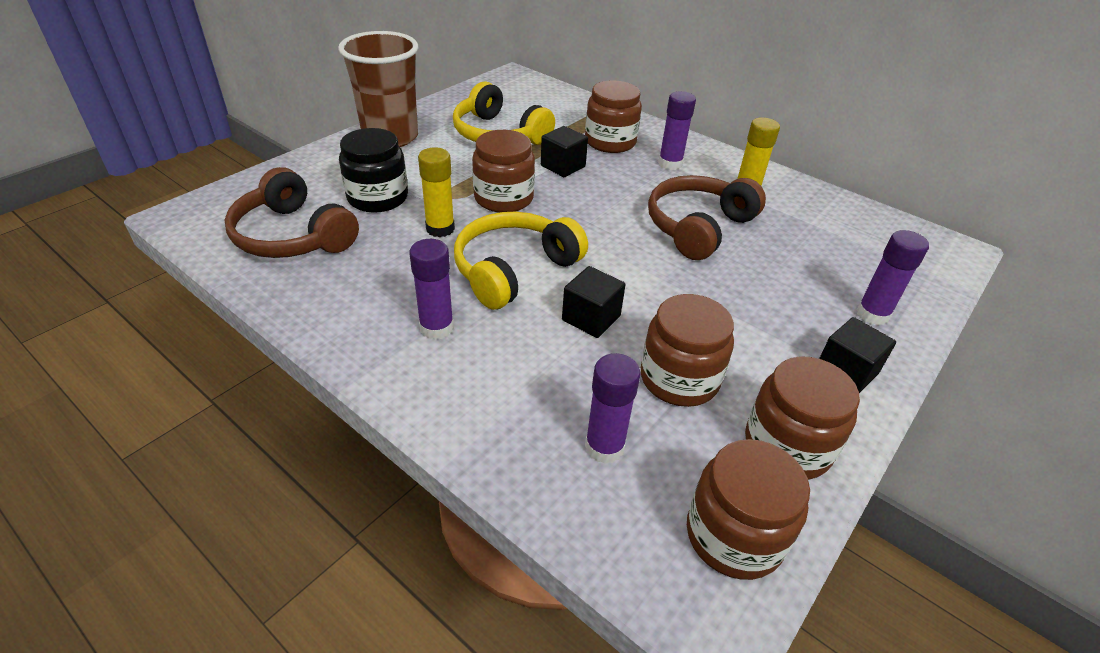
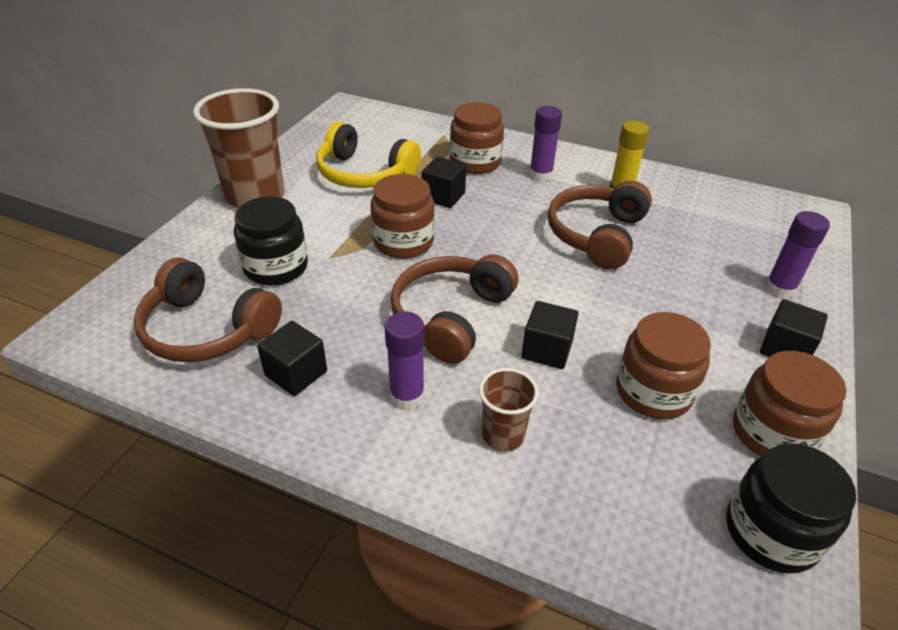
camera: 15 degrees left, 0 degrees up
(349, 287) = (296, 373): none -> black cube
(440, 229) = (357, 288): yellow glue stick -> none
(508, 381) = (503, 435): none -> brown cup
(514, 270) = (451, 316): yellow headphones -> brown headphones
(604, 447) = (622, 478): purple glue stick -> none
(734, 535) = (771, 532): brown jar -> black jar

